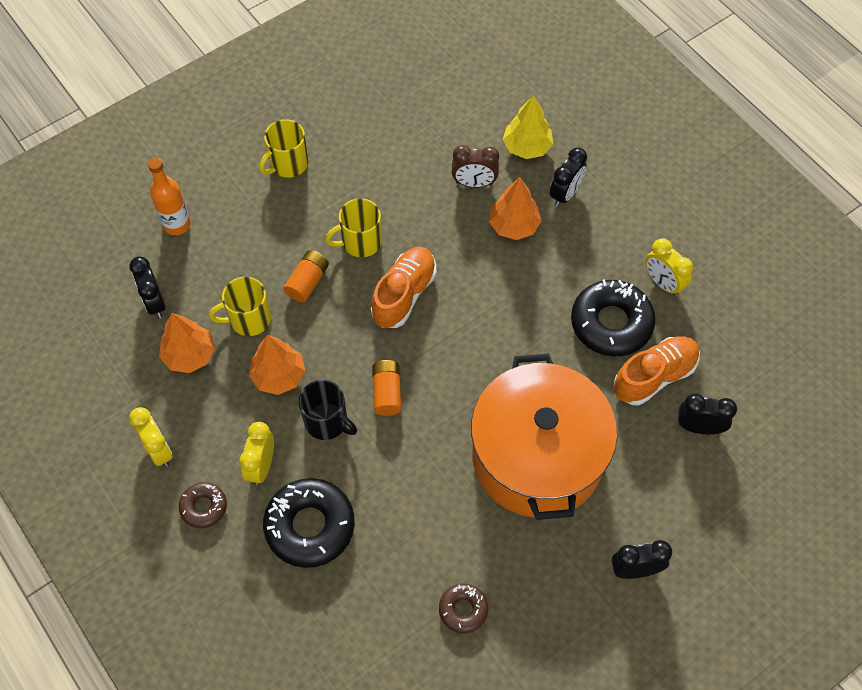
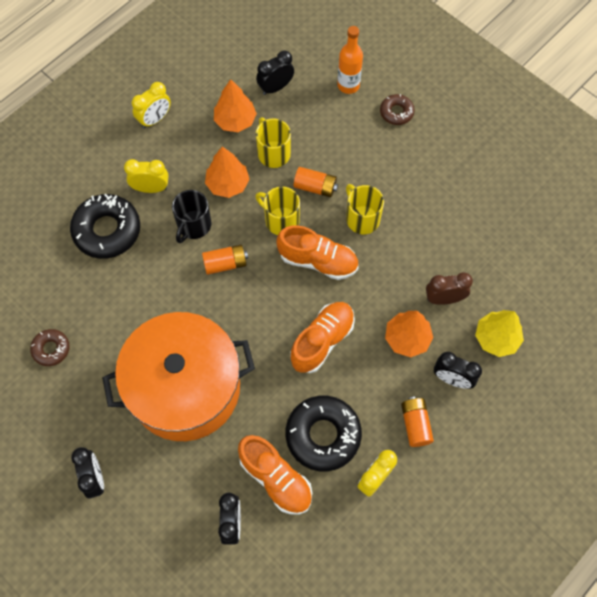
camera: 80 degrees right, 5 degrees up
(204, 507) = (114, 158): brown donut -> brown donut (396, 112)
(288, 164) = (426, 150): yellow mug -> yellow mug (281, 220)
(474, 183) = (444, 299): brown clock -> brown clock turned 90 degrees clockwise
(503, 306) = (322, 341): none -> orange shoe
(610, 236) = (415, 424): none -> orange battery

